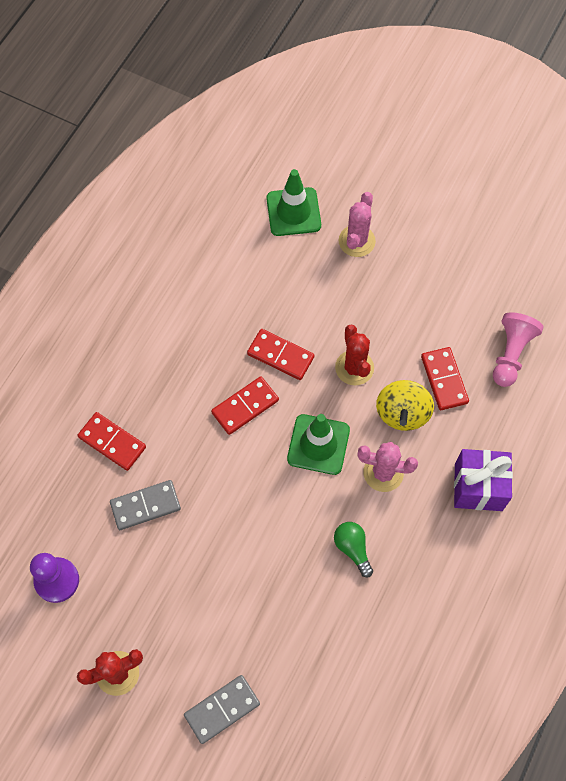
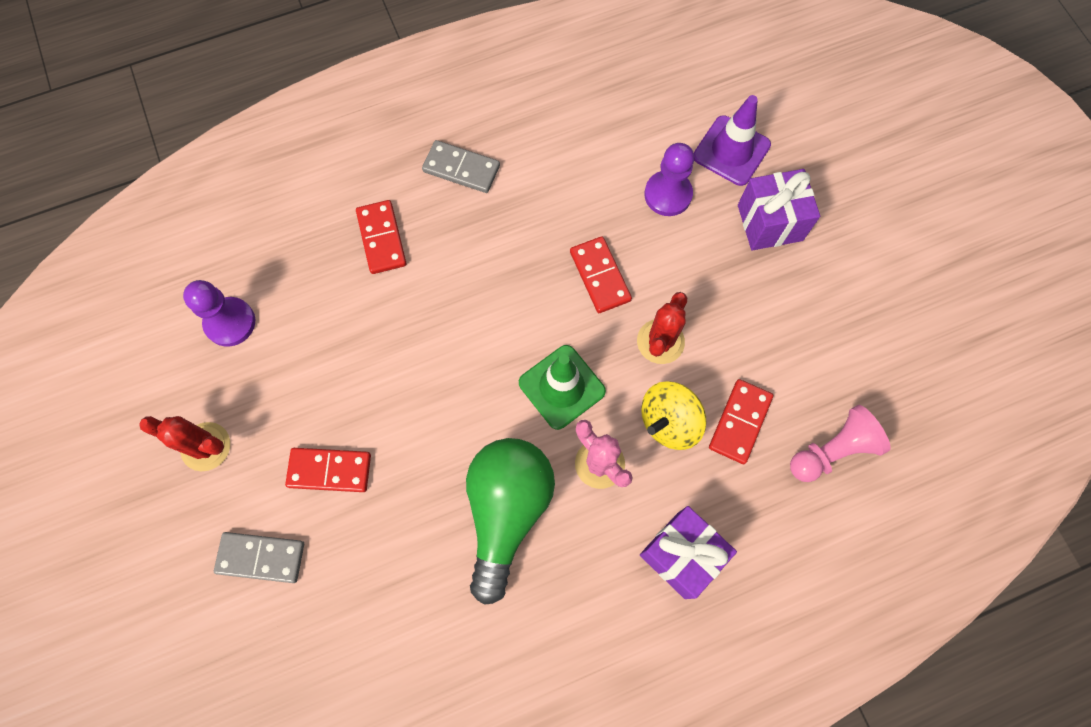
camera: 40 degrees right, 5 degrees up
(145, 506) = (359, 318): grey domino -> grey domino (461, 169)
(245, 406) = (525, 298): red domino -> red domino (329, 470)
(278, 270) = (668, 194): none -> purple pawn
(293, 212) = (731, 151): green traffic cone -> purple traffic cone
(352, 548) = (507, 511): green light bulb -> green light bulb, size x2.22
(356, 241) = (770, 222): pink cactus -> purple gift

